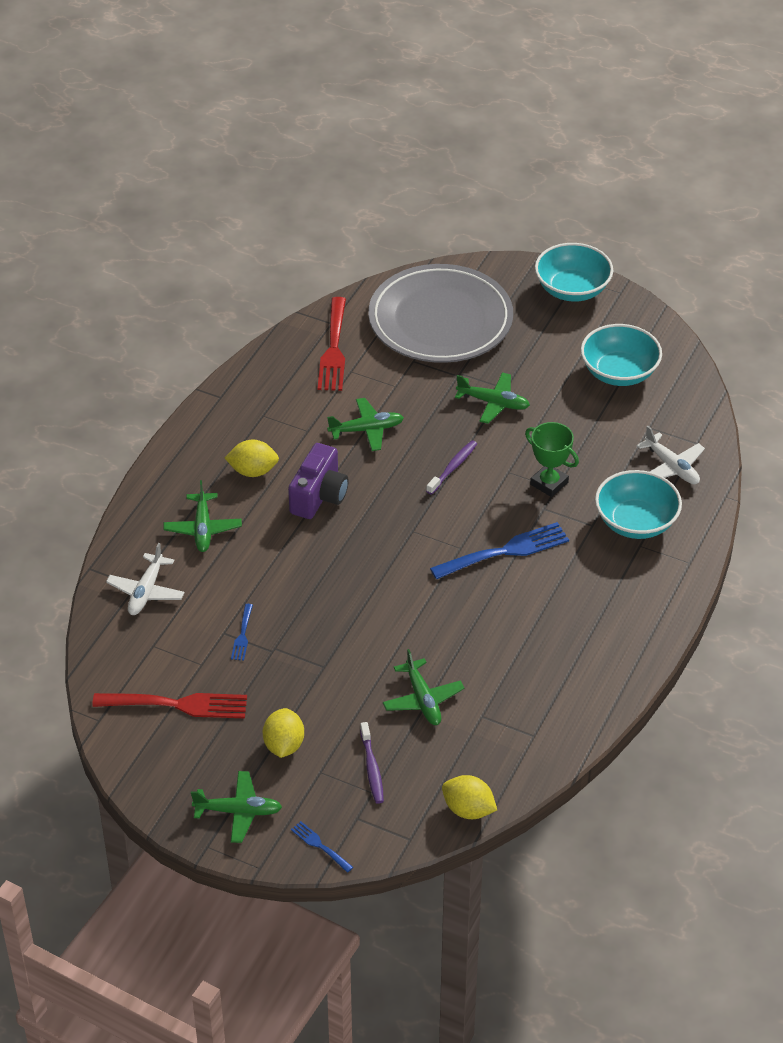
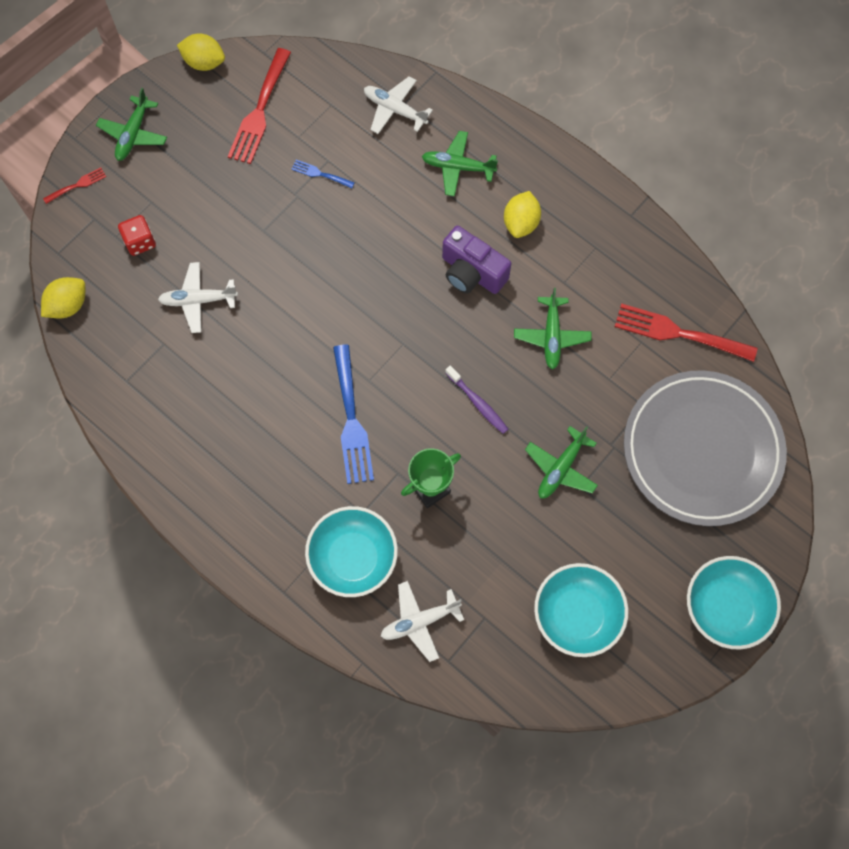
camera: 105 degrees right, 25 degrees up
(284, 745) = (188, 181): yellow lemon -> yellow lemon (204, 62)
(320, 845) = (77, 185): blue fork -> red fork
(372, 768) = (140, 242): purple toothbrush -> red dice
(423, 699) = (198, 300): green plane -> white plane

